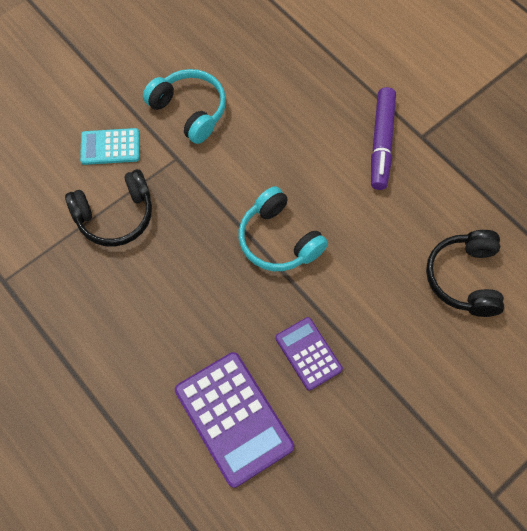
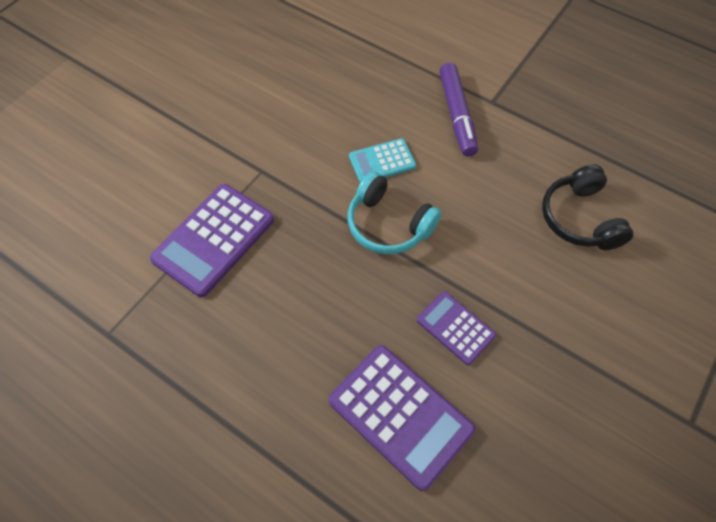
camera: 15 degrees left, 5 degrees down
(110, 147) = (190, 175): turquoise calculator -> turquoise calculator (382, 161)
(115, 216) = (214, 239): black headphones -> purple calculator
(189, 111) = (262, 125): turquoise headphones -> none

